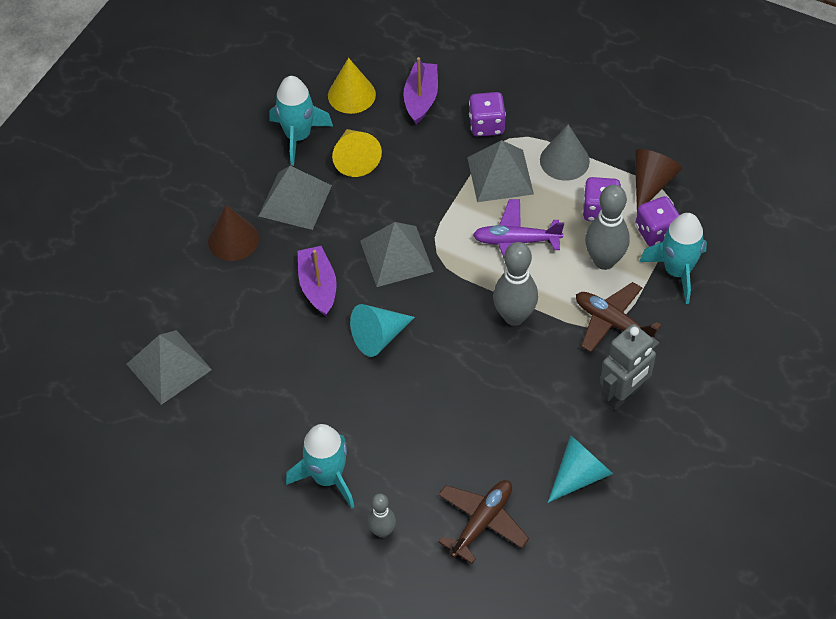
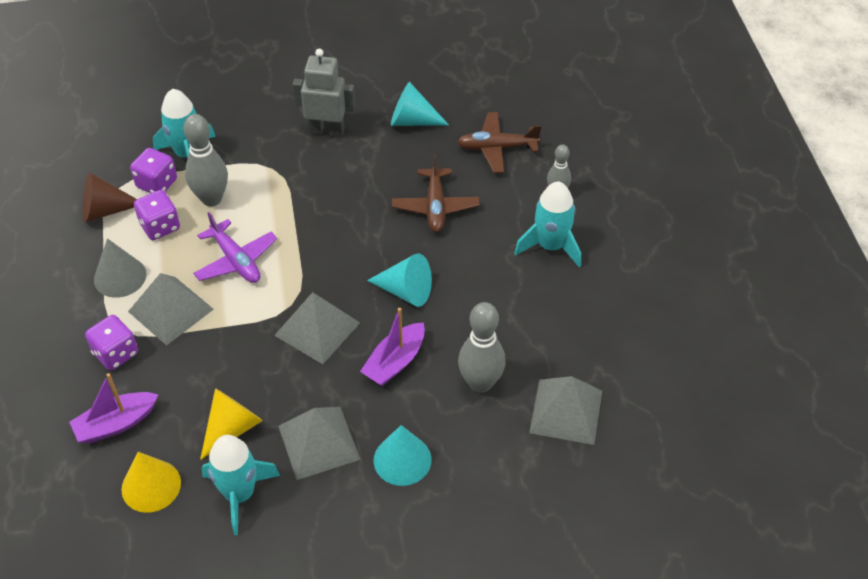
camera: 130 degrees left, 5 degrees down
(233, 239) = (402, 460): brown cone -> turquoise cone
(514, 316) = (312, 222): grey bowling pin -> grey bowling pin (480, 383)
(613, 323) = (268, 165): brown plane -> brown plane (435, 206)

